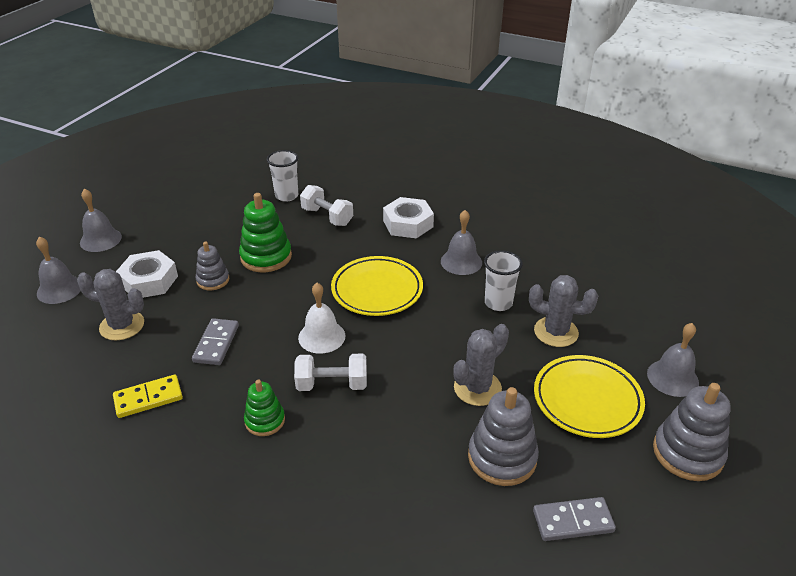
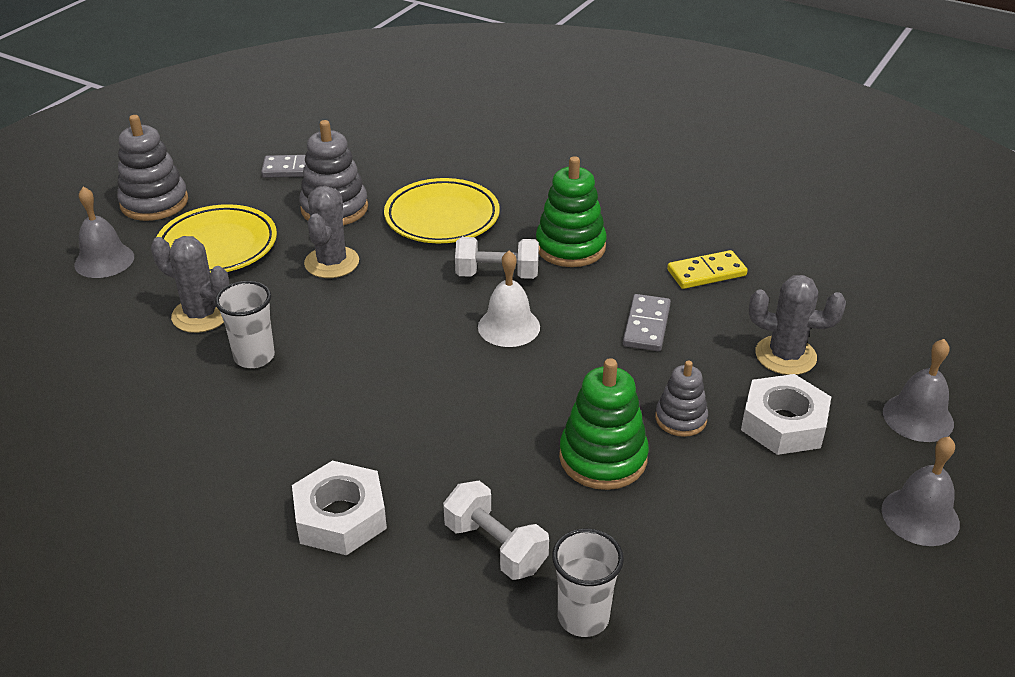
camera: 175 degrees left, 0 degrees up
(265, 421) = (570, 247): green stacking toy -> green stacking toy, size x1.64
(377, 290) = (424, 386): yellow plate -> yellow plate (442, 217)
(461, 262) = (276, 428): grey bell -> none
(477, 388) = (332, 262): grey cactus -> grey cactus turned 45 degrees counterclockwise

